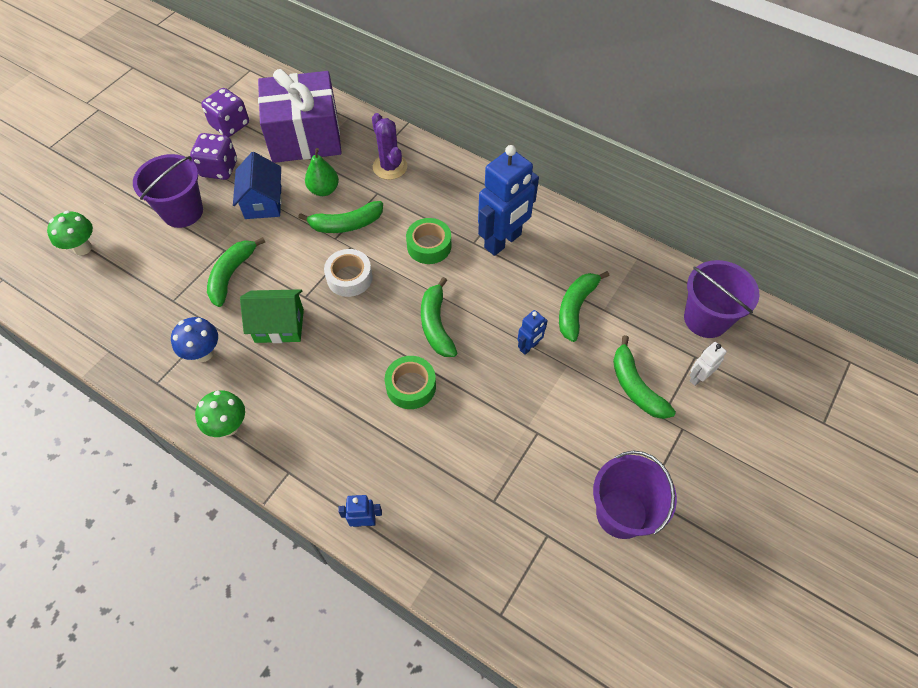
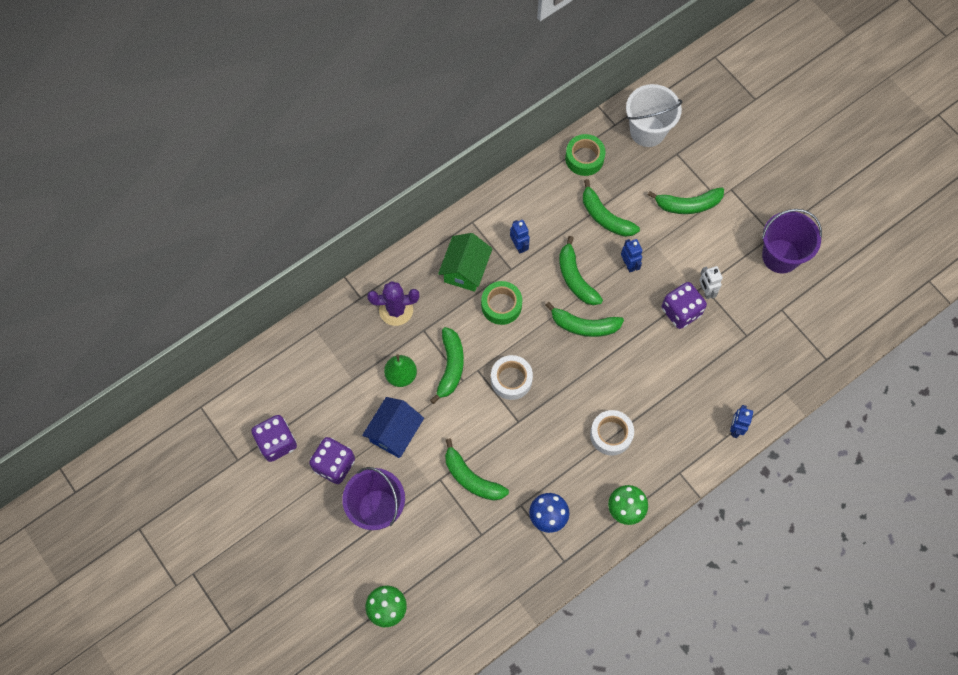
camera: 70 degrees left, 10 degrees up
(263, 202) = (395, 433): blue house -> blue house turned 75 degrees counterclockwise
(279, 325) = (541, 449): green house -> green house (465, 270)
(305, 136) = (324, 375): purple gift -> none
(315, 387) = (611, 434): none -> white tape
(411, 386) = (634, 362): green tape -> green tape (584, 158)
(488, 301) = (575, 278): none -> green banana
(494, 417) = (681, 311): none -> purple dice
(503, 241) = (519, 245): blue robot -> blue robot, size x0.46
(698, 377) = (694, 160): white robot -> white robot (705, 291)
(706, 319) = (647, 131): purple bucket -> white bucket

